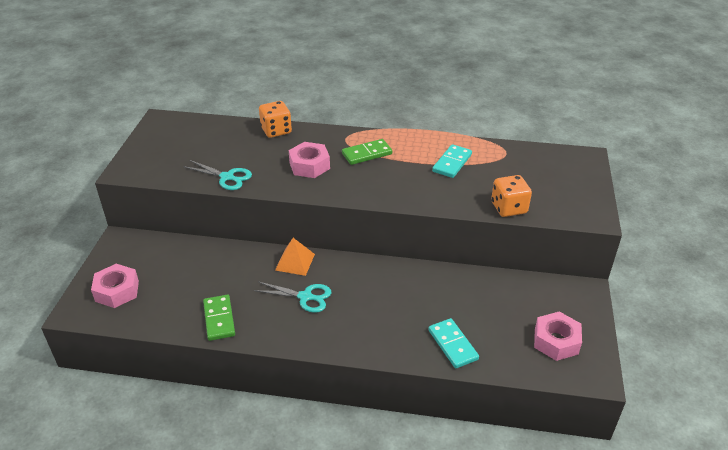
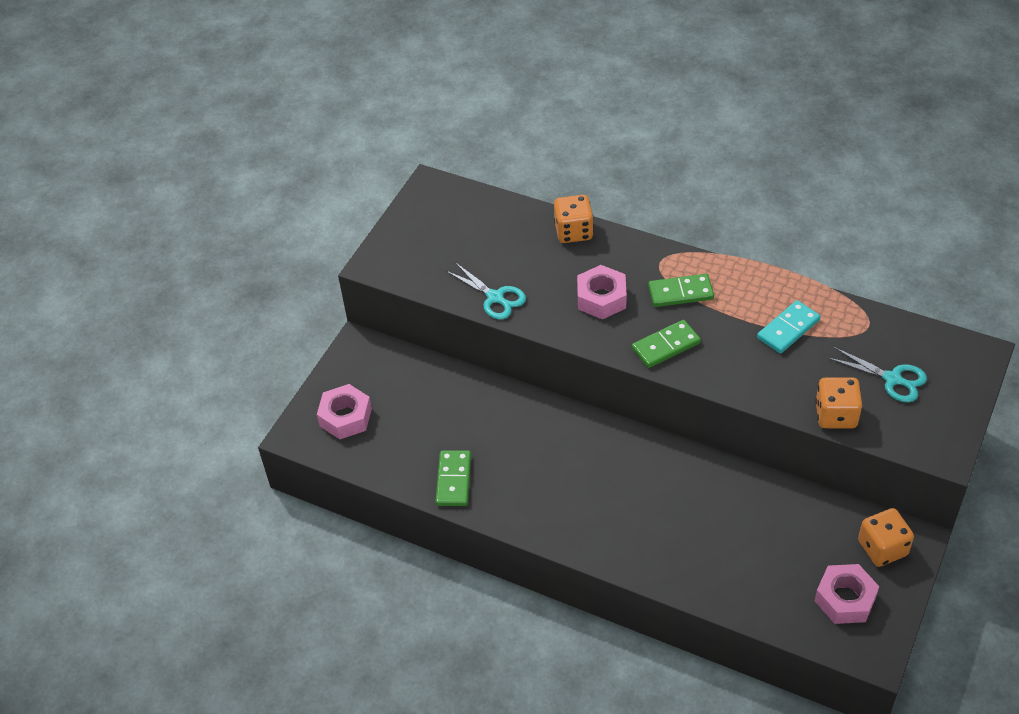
camera: 20 degrees right, 10 degrees up
(295, 262) = (559, 420): orange pyramid -> none
(305, 297) = (559, 472): turquoise scissors -> turquoise scissors (892, 379)
(367, 186) = (665, 346): none -> green domino
(452, 345) = (716, 575): turquoise domino -> none
(566, 301) = (882, 548): none -> orange dice

